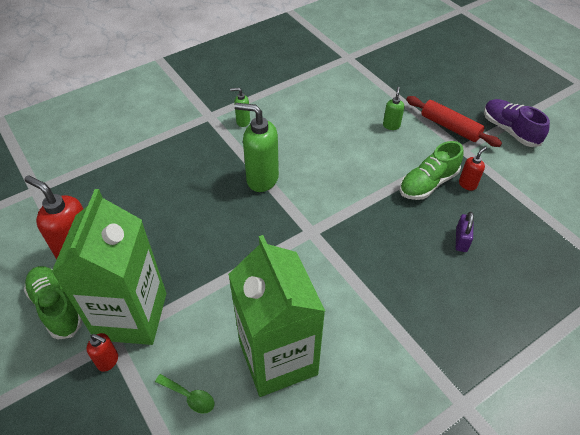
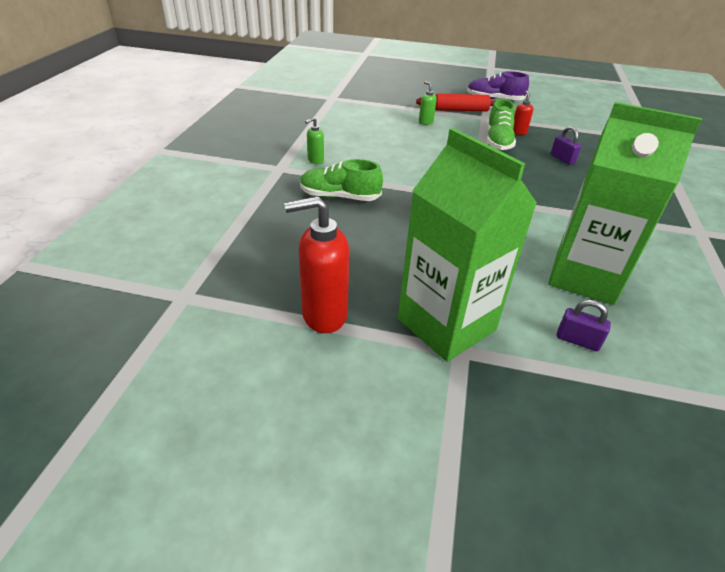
camera: 45 degrees left, 10 degrees down
(56, 307) = (370, 366): green shoe -> green shoe (339, 197)
(108, 361) = (483, 367): red soap dispenser -> none
(189, 396) = (577, 340): green spoon -> purple padlock
(262, 179) = (391, 186): green soap dispenser -> none

